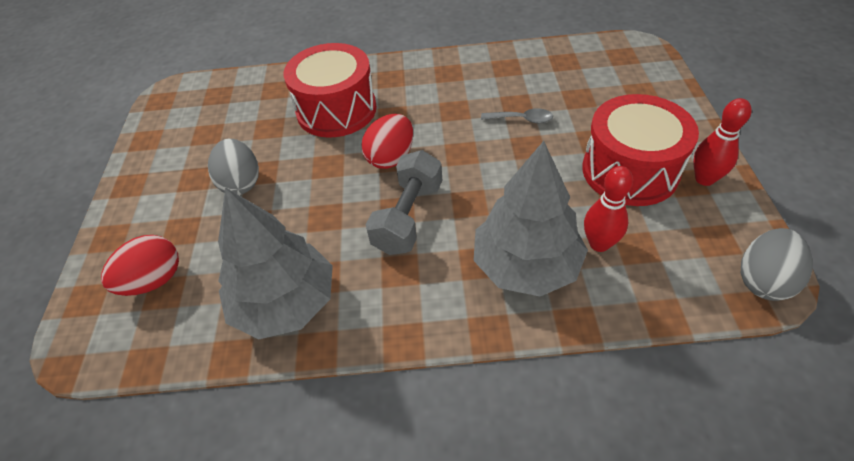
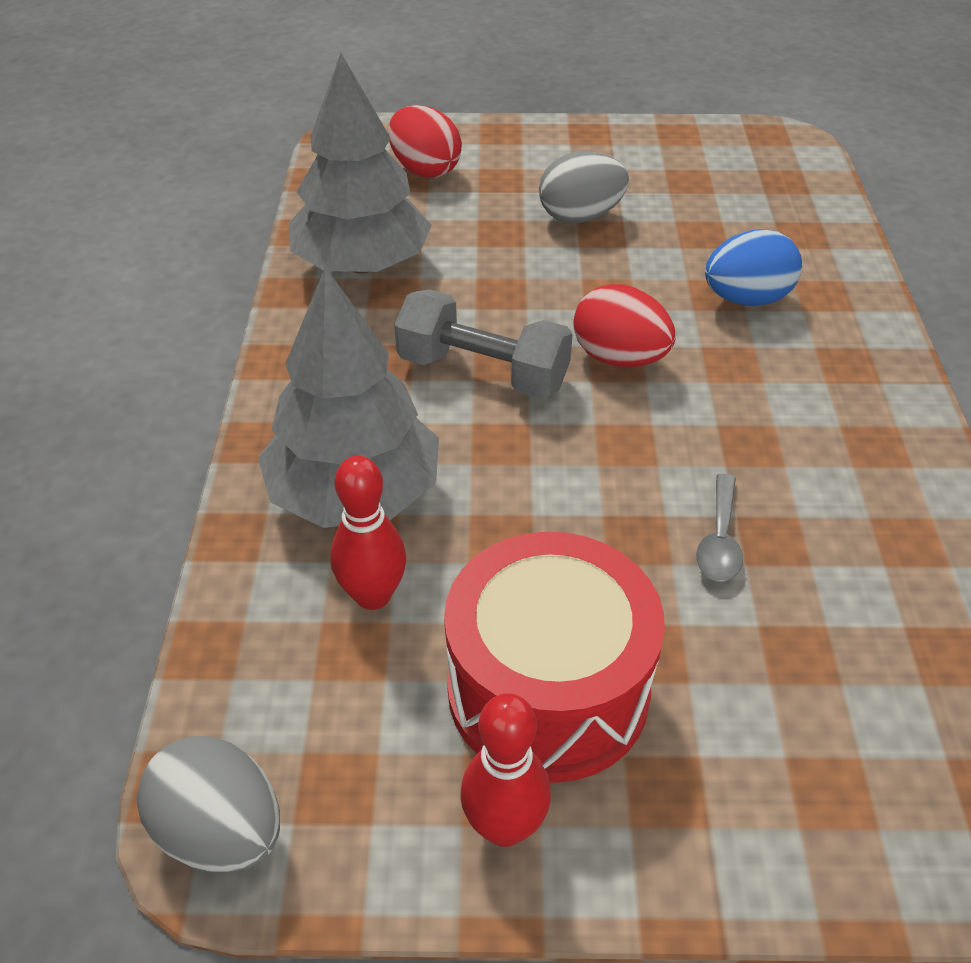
camera: 90 degrees right, 5 degrees down
(336, 110) = (746, 299): red drum -> blue egg

